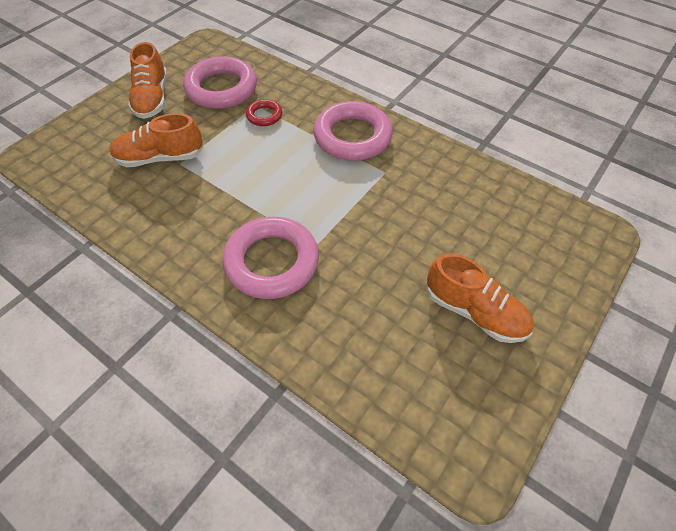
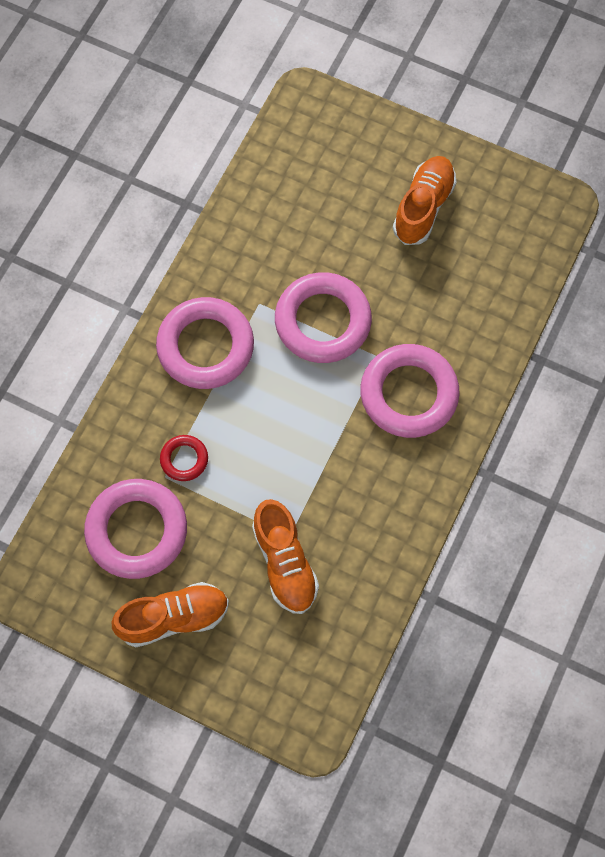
camera: 100 degrees left, 15 degrees up
(359, 210) = (323, 321): none -> pink ring

